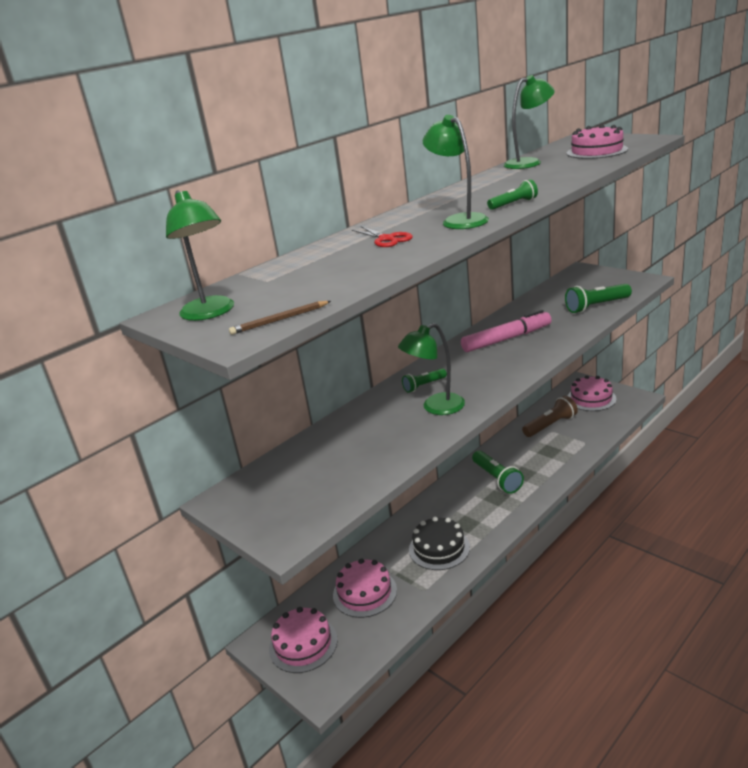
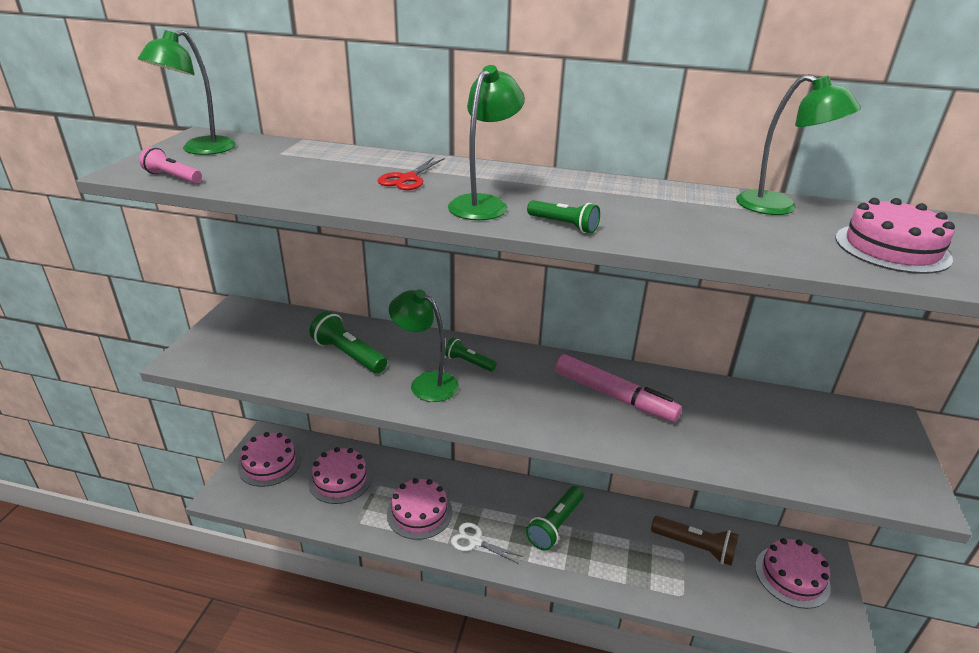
camera: 55 degrees right, 5 degrees up
(280, 320) = (173, 177): brown pencil -> pink flashlight
(439, 548) = (419, 512): black cake -> pink cake
(489, 523) = (475, 541): none -> white scissors
(596, 306) = (773, 459): green flashlight -> green flashlight (348, 355)

